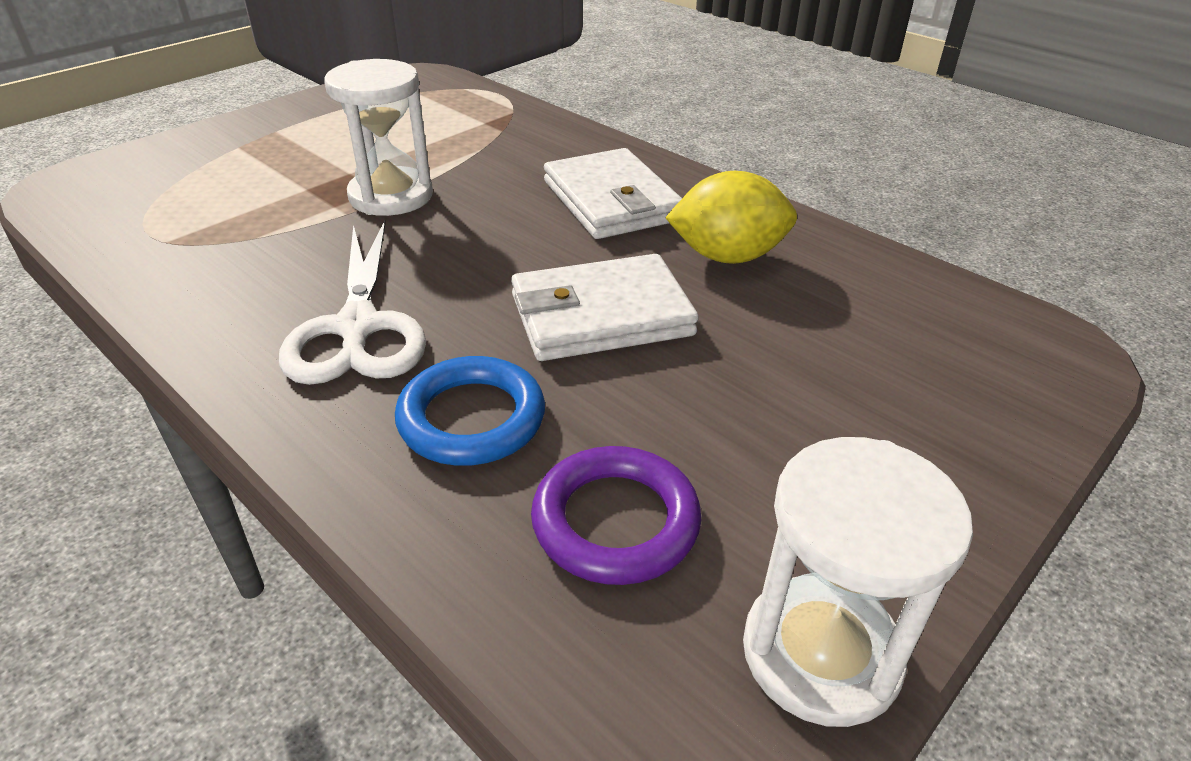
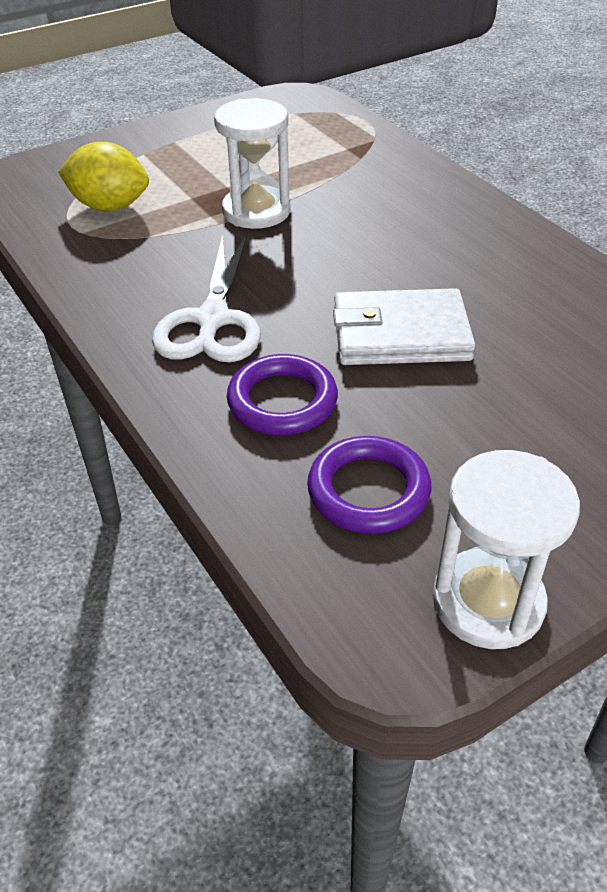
camera: 15 degrees right, 5 degrees up
(471, 418) = (282, 401): blue ring -> purple ring
(611, 201) = (437, 235): white wallet -> none
(727, 256) = (521, 296): yellow lemon -> yellow lemon (110, 206)

